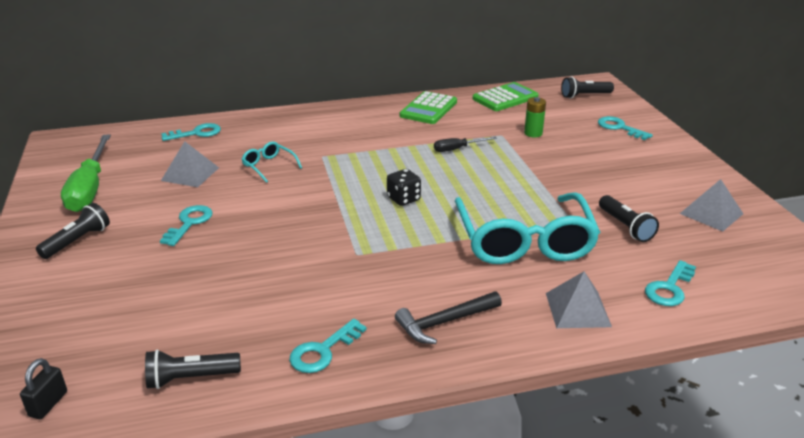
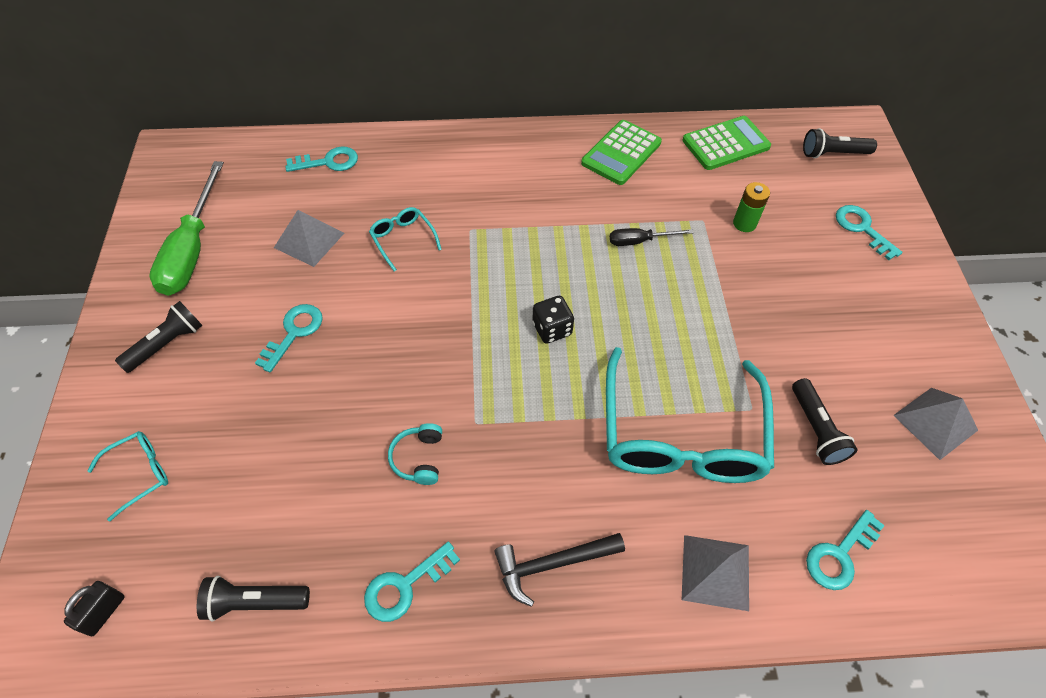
camera: 10 degrees right, 25 degrees up
(67, 317) = (139, 474): none -> turquoise glasses
(315, 278) = (419, 458): none -> turquoise headphones

